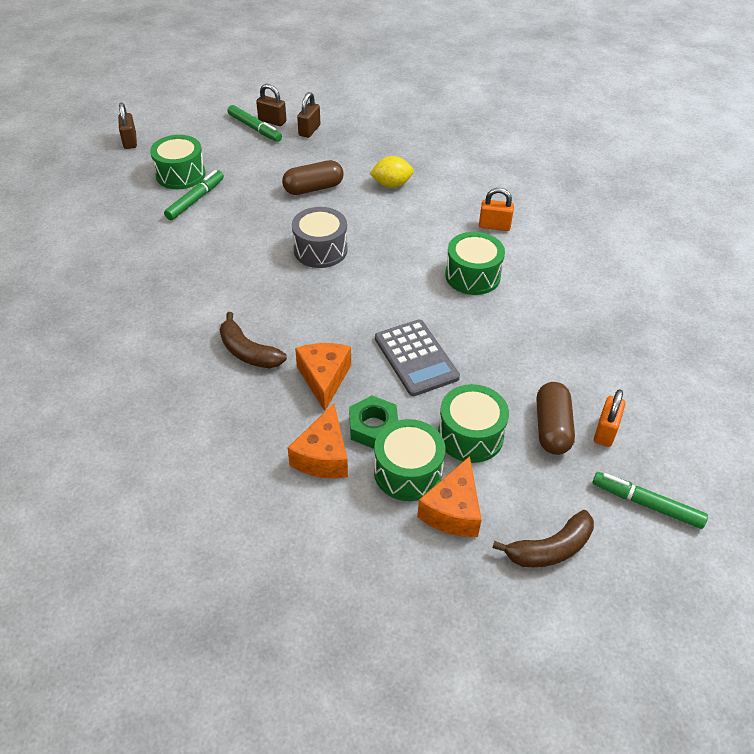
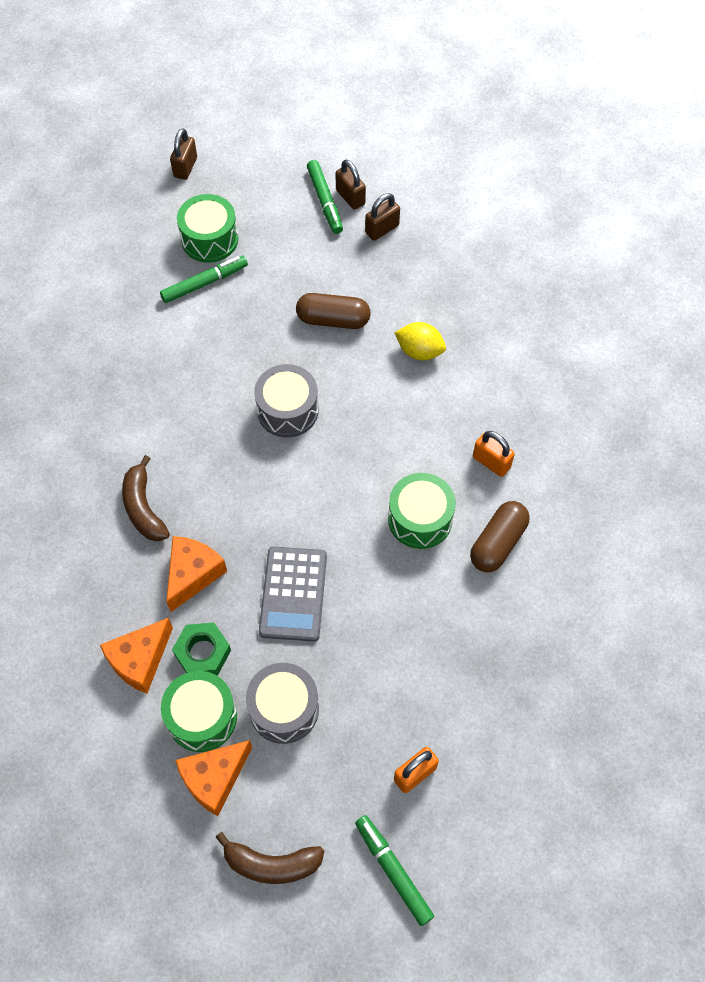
camera: 30 degrees right, 15 degrees up
(470, 435) = (284, 709): green drum -> grey drum
(552, 428) = (366, 742): brown capsule -> brown capsule (498, 543)

